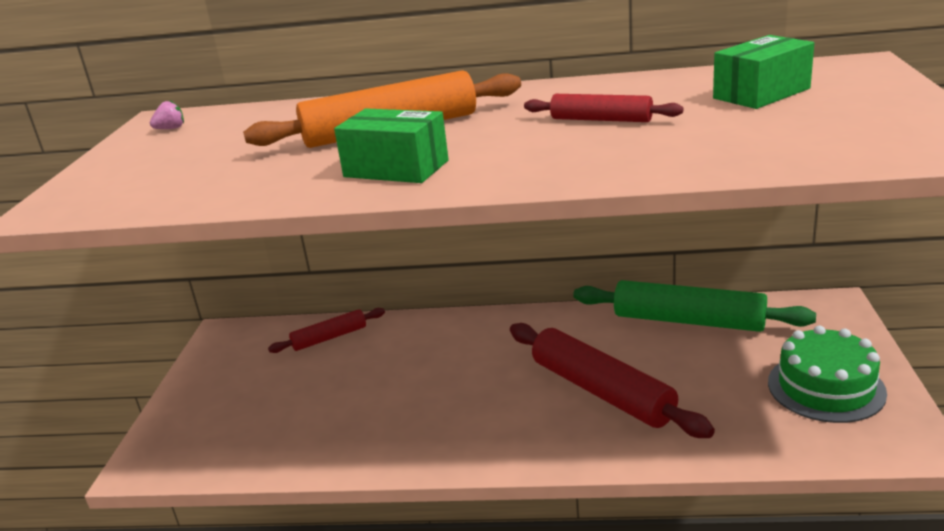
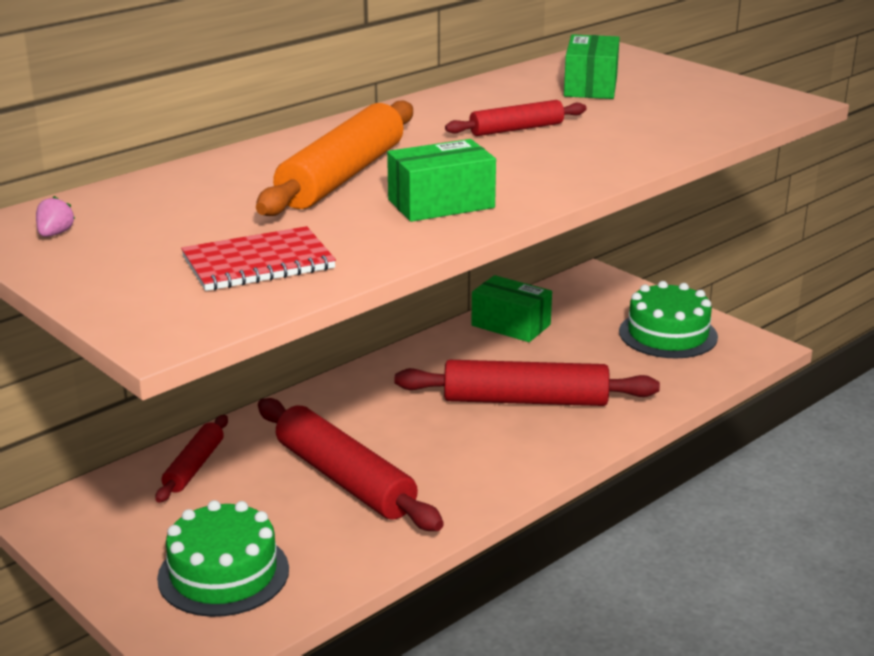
camera: 50 degrees left, 0 degrees up
(197, 179) = (258, 263): none -> red notebook
(232, 420) = (223, 573): none -> green cake
(389, 391) = (344, 479): none -> red rolling pin
(688, 321) = (511, 325): green rolling pin -> green box

